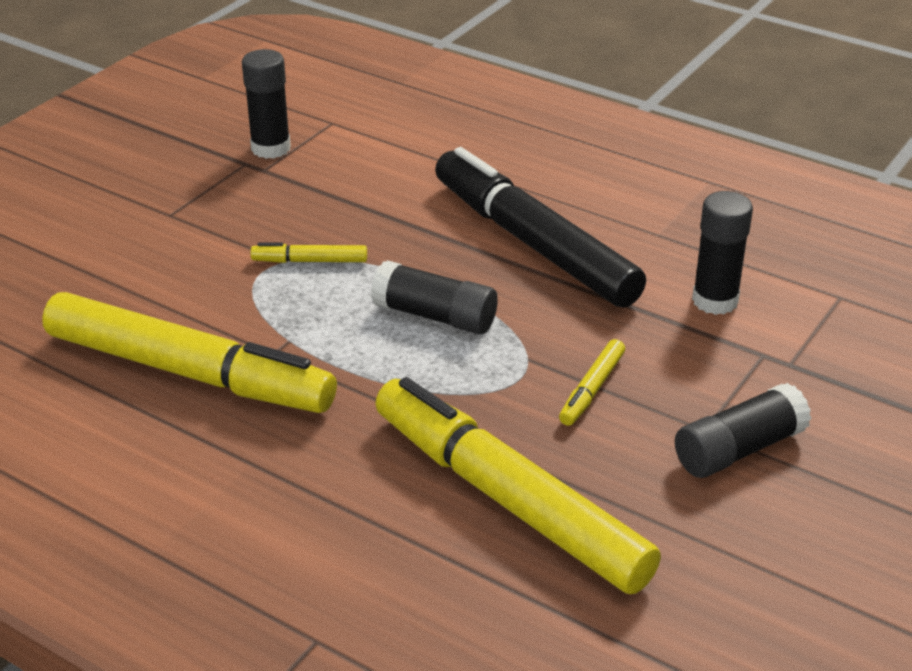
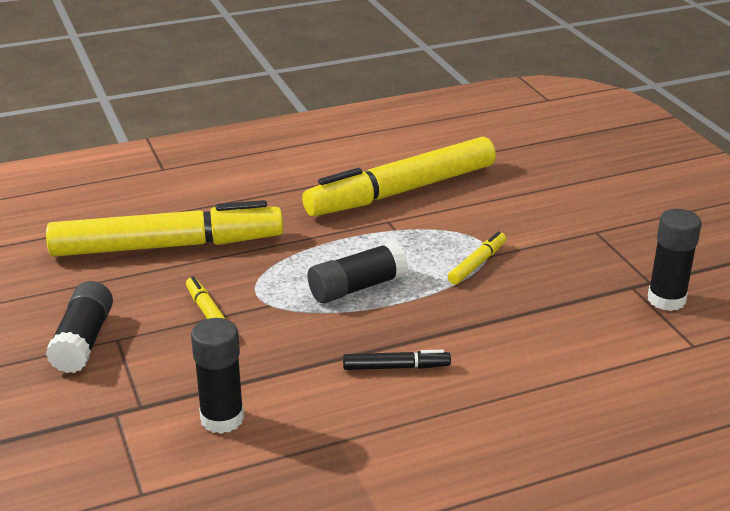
camera: 125 degrees right, 5 degrees down
(533, 243) = (396, 367): black marker -> black marker, size x0.40

